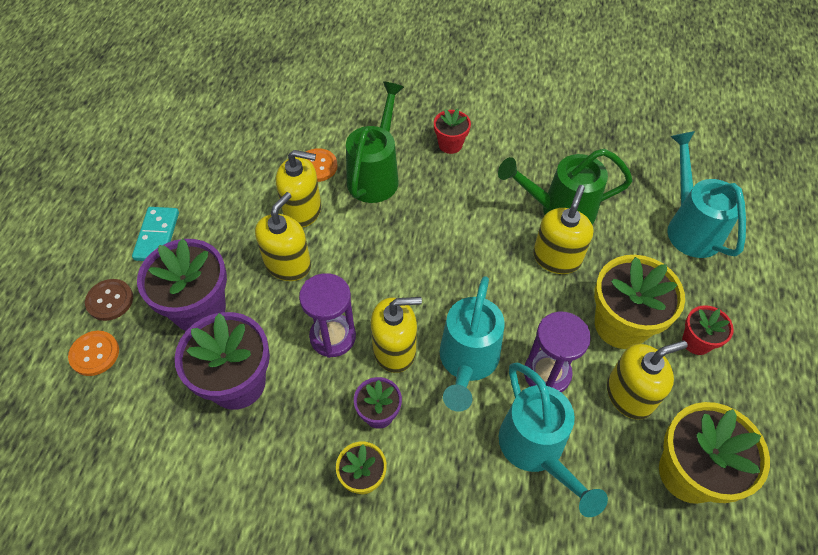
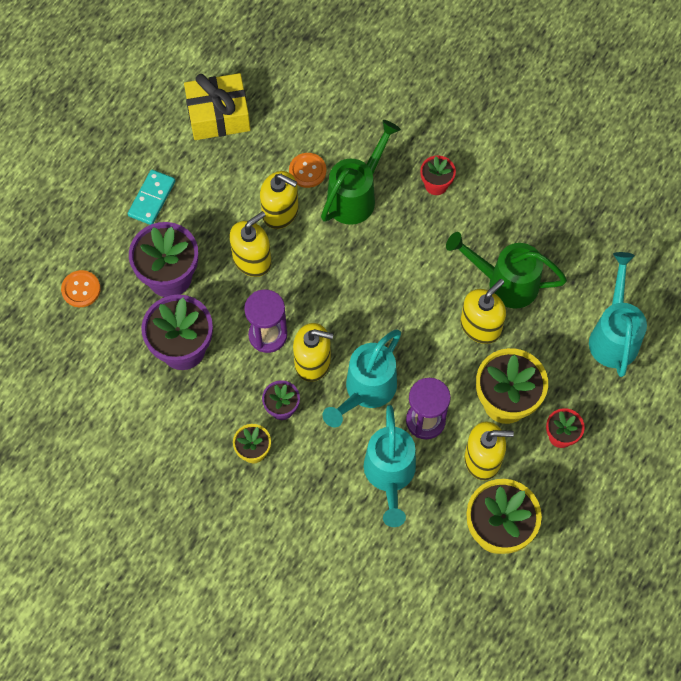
camera: 20 degrees right, 10 degrees up
(110, 300) = (101, 247): brown button -> none
(208, 142) = (218, 115): none -> yellow gift

